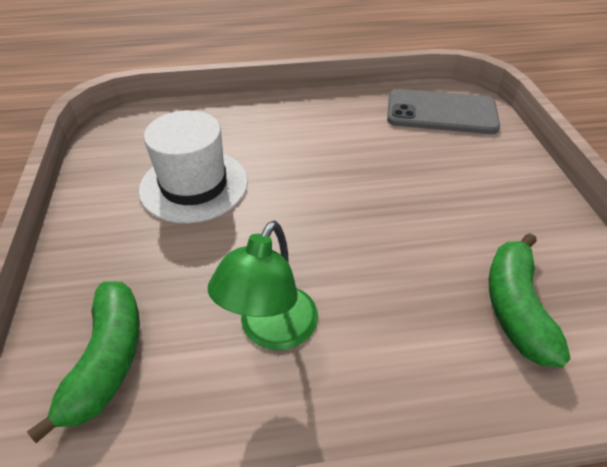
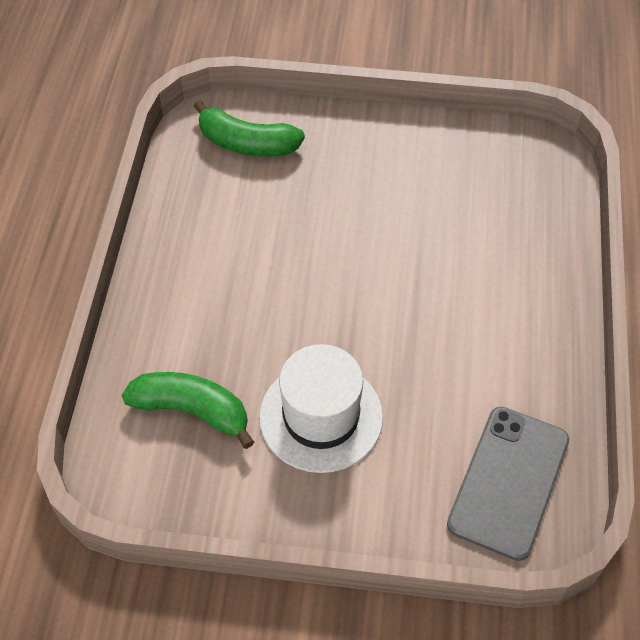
camera: 105 degrees right, 10 degrees up
(194, 185) = (423, 205): white hat -> white hat (321, 417)
(272, 331) = (235, 236): green lamp -> none

